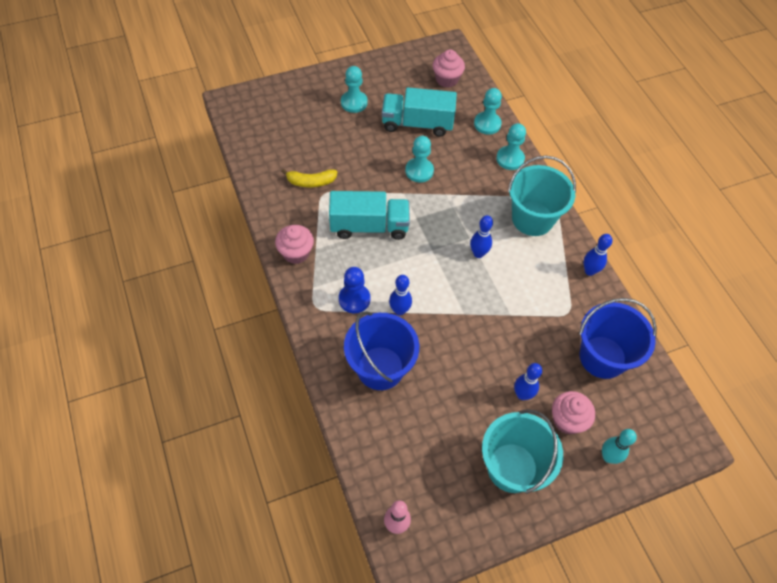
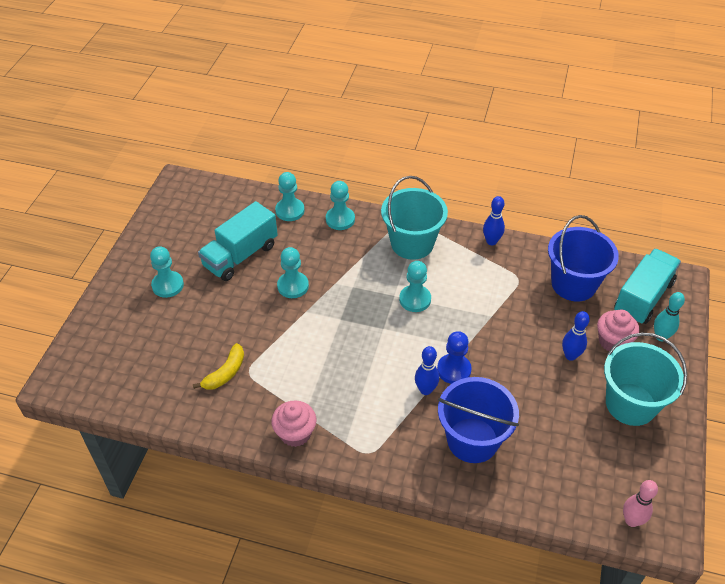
camera: 50 degrees left, 10 degrees down
(354, 299) = (386, 417): blue pawn -> blue pawn (454, 370)
(369, 226) = (318, 358): turquoise truck -> turquoise truck (642, 297)
(446, 79) = (214, 206): pink cupcake -> none
(478, 253) = (415, 299): blue bowling pin -> turquoise pawn

